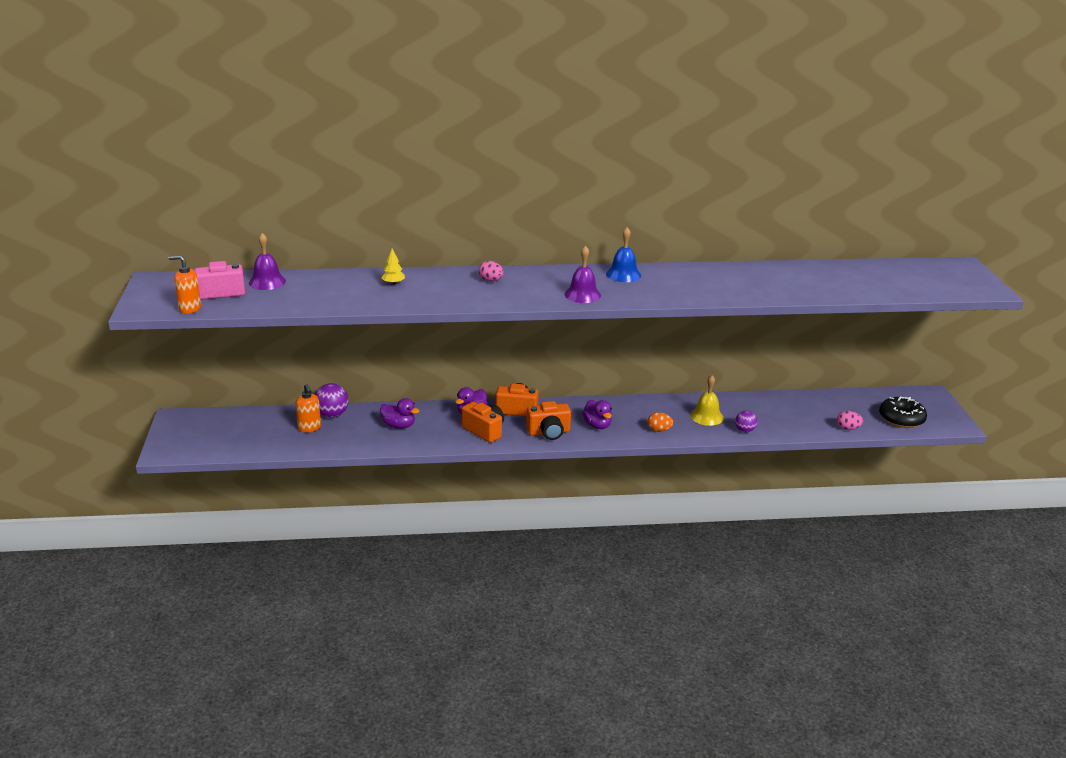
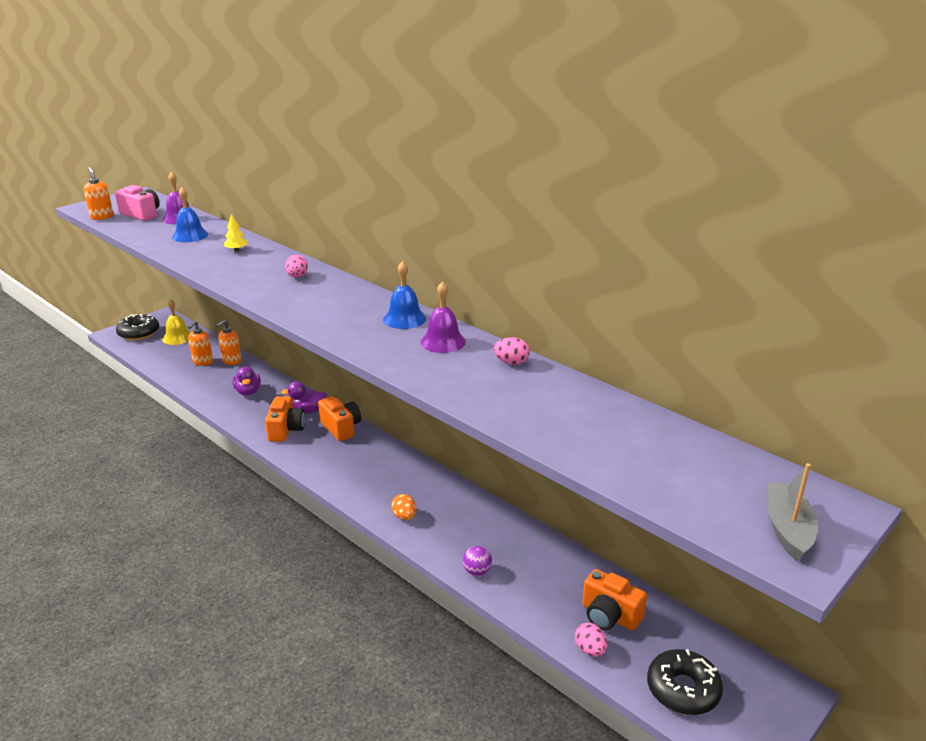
camera: 50 degrees right, 0 degrees up
(189, 439) = (139, 333): none -> black donut
(322, 289) = (190, 236): none -> blue bell
(332, 415) = (231, 361): purple ball -> orange soap dispenser
(549, 432) = (322, 460): orange camera -> orange camera (609, 616)
(582, 295) = (325, 318): purple bell -> purple bell (443, 342)
(597, 425) = (367, 478): purple duck -> none
(706, 416) = (471, 533): yellow bell -> yellow bell (177, 337)
(730, 270) = (511, 363): none -> pink egg
(965, 281) = (787, 528): none -> grey boat

